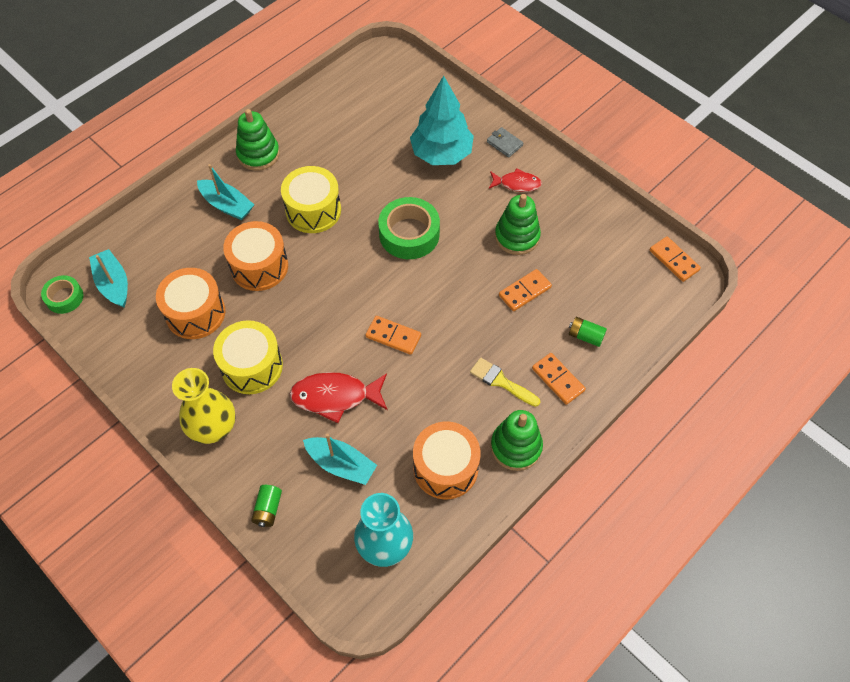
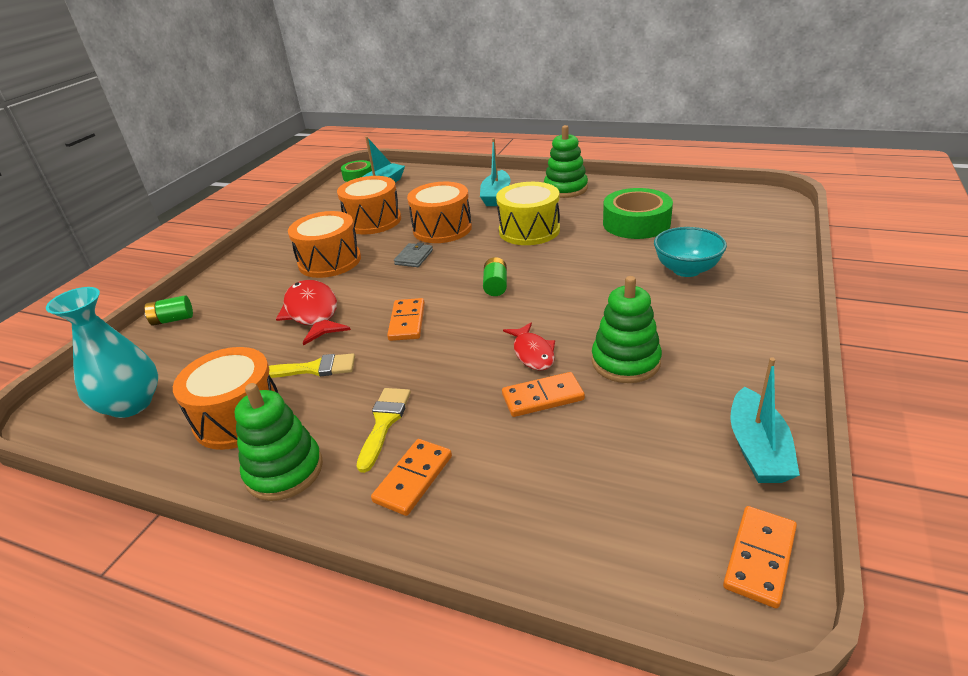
camera: 70 degrees right, 25 degrees down
(212, 426) = (259, 265): yellow vase -> none
(252, 366) = (329, 261): yellow drum -> orange drum
(341, 464) = (230, 343): turquoise boat -> turquoise boat (757, 449)
(409, 234) = (552, 287): green tape -> green tape (636, 223)
(415, 411) = (313, 369): none -> yellow brush
(441, 154) = (686, 270): turquoise tree -> turquoise bowl
(504, 144) = (762, 305): grey wallet -> grey wallet (414, 257)
(517, 184) = (711, 334): red fish -> red fish (532, 353)
(524, 291) = (542, 397): orange domino -> orange domino turned 45 degrees counterclockwise
(585, 336) = (509, 485): green battery -> green battery (495, 286)

